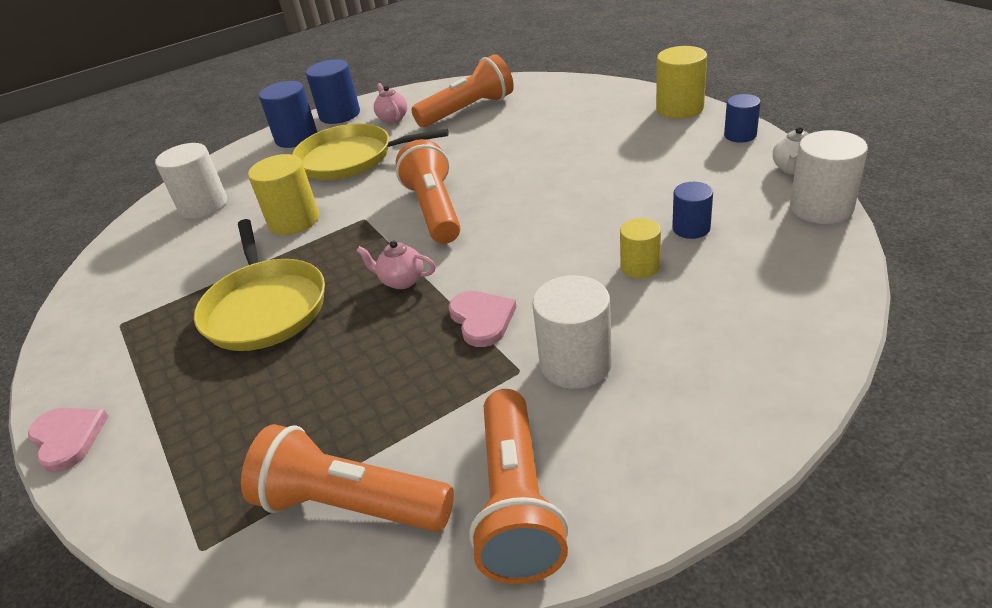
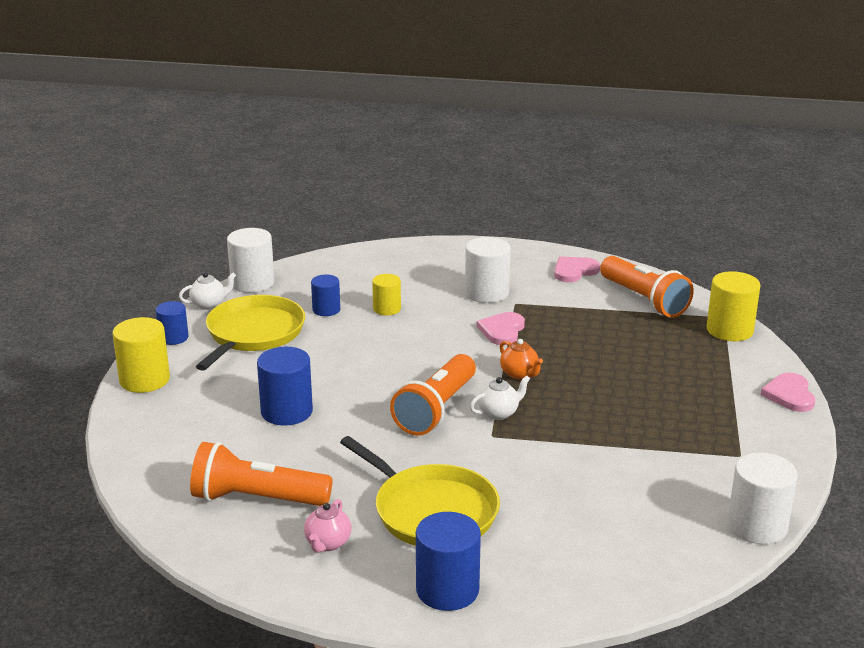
camera: 145 degrees left, 10 degrees down
(203, 205) = (615, 545): white cylinder -> white cylinder (757, 526)
(265, 307) = (623, 407): yellow pan -> yellow pan (253, 334)
(294, 221) = (546, 469): yellow cylinder -> yellow cylinder (729, 330)
(340, 115) = (364, 597): blue cylinder -> blue cylinder (286, 411)
(378, 237) = (499, 413): none -> white teapot
(401, 281) = (519, 374): pink teapot -> orange teapot
(517, 502) = (574, 271): orange flashlight -> pink heart

